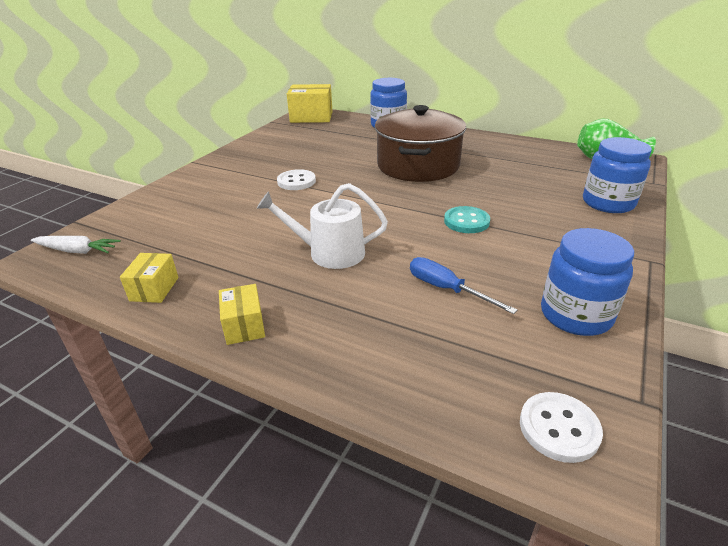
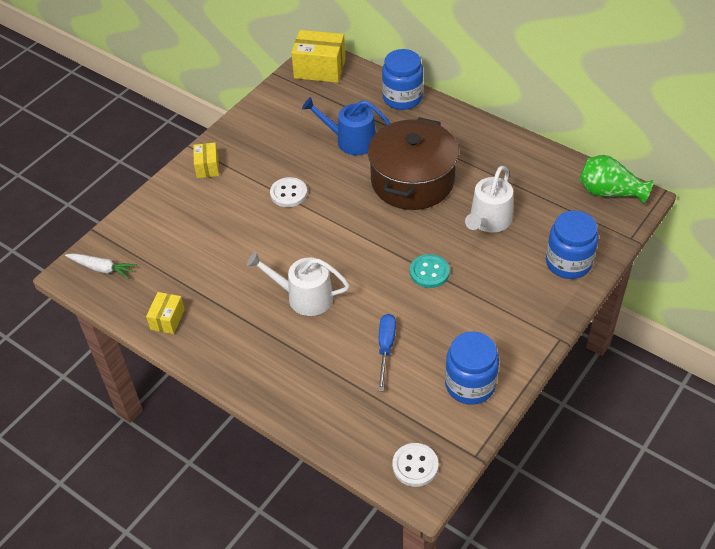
camera: 10 degrees right, 15 degrees up
(244, 326) = (233, 363): yellow box -> yellow box (207, 167)
(350, 148) = (351, 140): none -> blue watering can
(447, 289) = (385, 348): blue screwdriver -> blue screwdriver turned 45 degrees clockwise
(506, 183) = (488, 221): none -> white watering can

